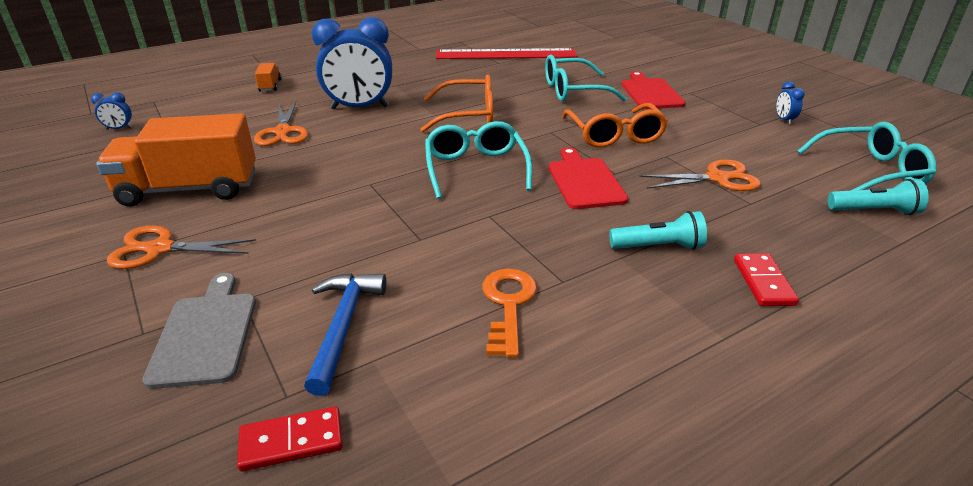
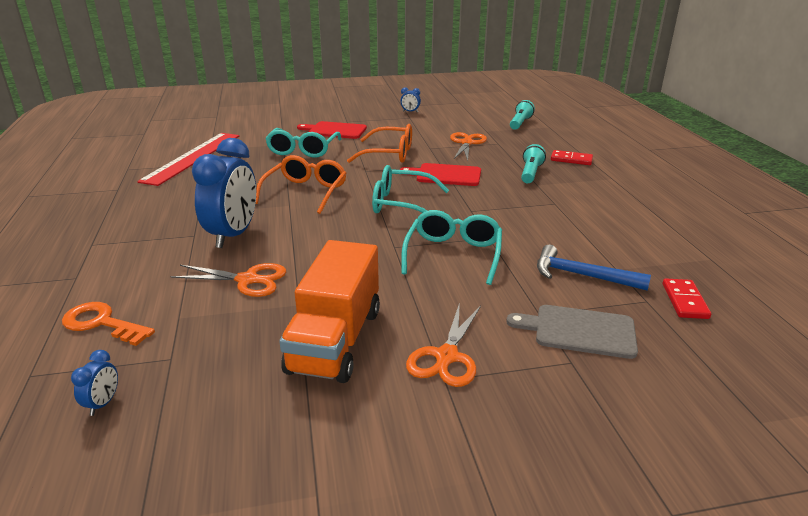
camera: 70 degrees left, 5 degrees down
(270, 86) = (101, 281): orange truck -> none
(508, 305) = (573, 221): orange key -> orange key (102, 323)
(870, 171) = (482, 112): turquoise glasses -> turquoise glasses (453, 254)

